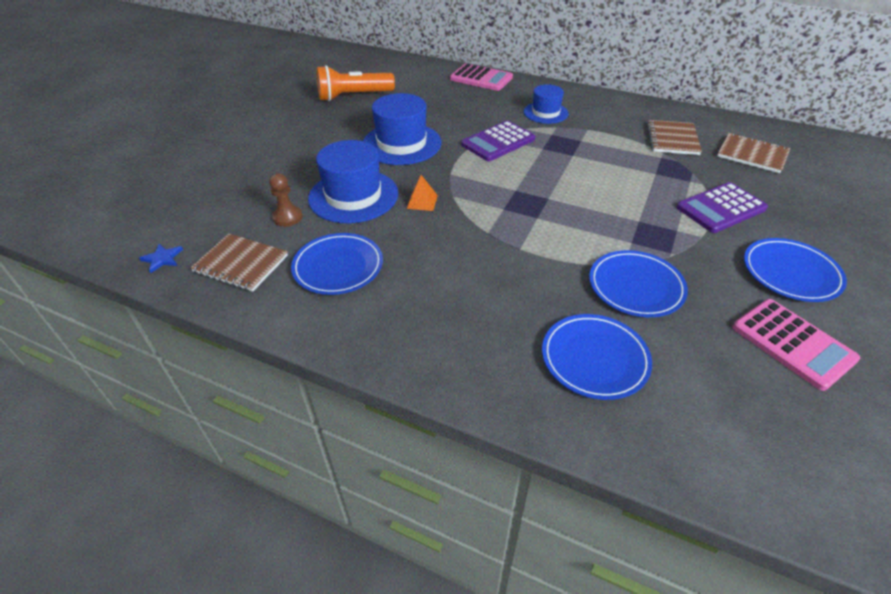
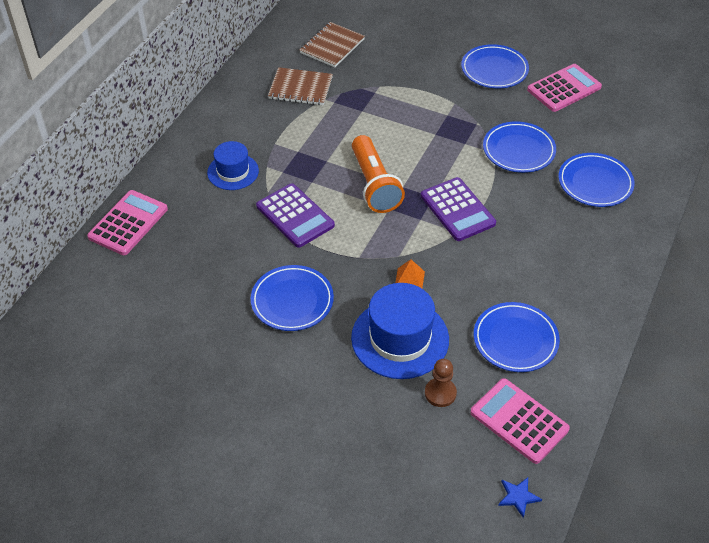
camera: 90 degrees left, 5 degrees up
(241, 264) = (519, 421): brown notebook -> pink calculator
(353, 96) = (156, 360): orange flashlight -> orange flashlight (374, 185)
(401, 144) = (292, 301): blue hat -> blue plate
(720, 208) = (415, 84): purple calculator -> purple calculator (457, 210)

